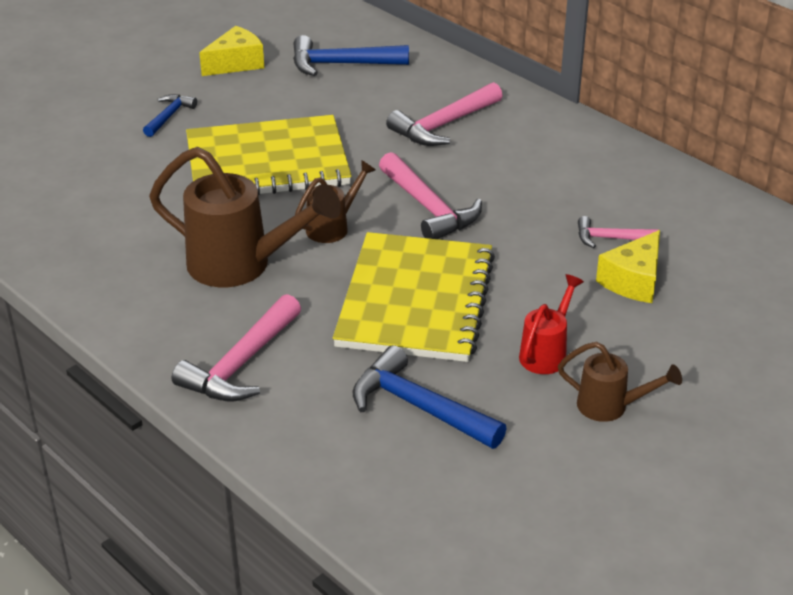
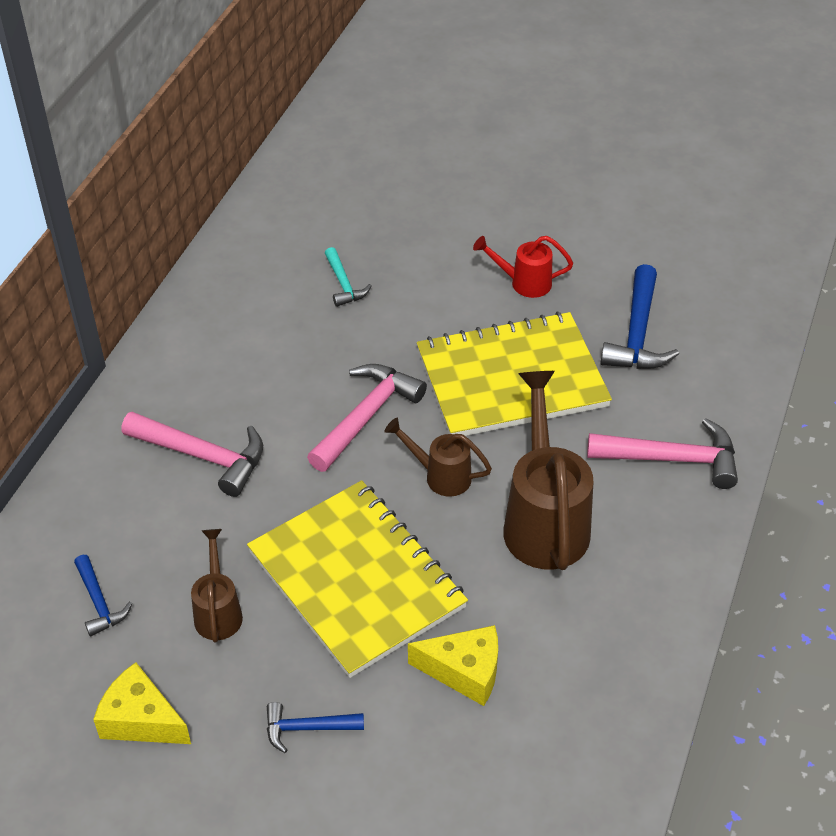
camera: 115 degrees left, 10 degrees up
(341, 64) = (99, 602): blue hammer -> blue hammer, size x0.57
(610, 238) = (344, 284): pink hammer -> turquoise hammer
(611, 407) = (559, 236): brown watering can -> brown watering can (218, 611)
(633, 281) = (397, 257): yellow cheese -> yellow cheese (464, 671)

